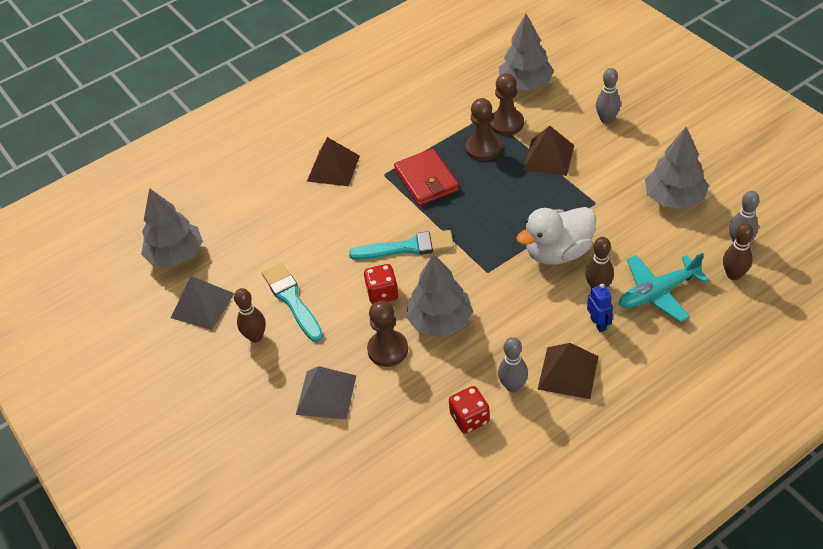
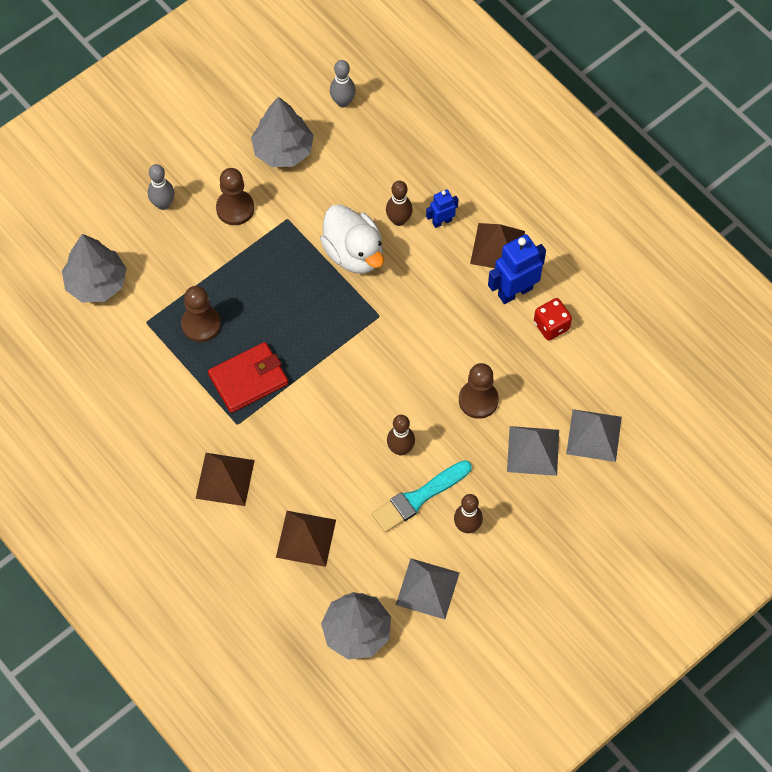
camera: 100 degrees left, 15 degrees up
(335, 451) = (594, 435): none -> grey pyramid
(382, 293) = (408, 411): red dice -> none
(407, 247) = (346, 392): turquoise brush -> none
(440, 321) = (442, 355): grey tree -> none
(506, 123) = (162, 301): brown pawn -> brown pawn (235, 208)
(513, 386) = (515, 291): grey bowling pin -> blue robot
(548, 157) = (218, 260): brown pyramid -> brown pyramid (306, 538)
(657, 293) = (404, 172): turquoise plane -> none
(733, 275) = (382, 111): brown bowling pin -> brown bowling pin (400, 449)

